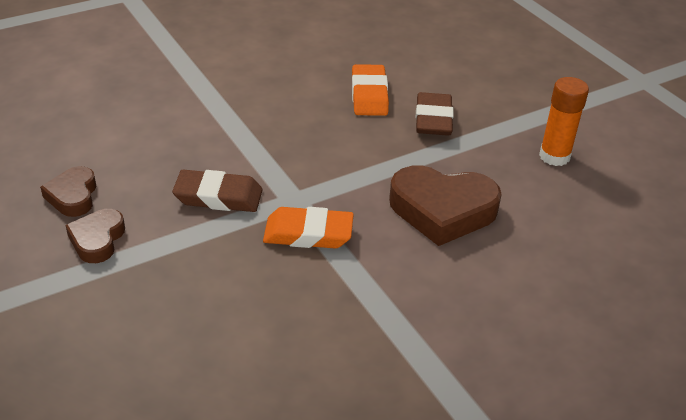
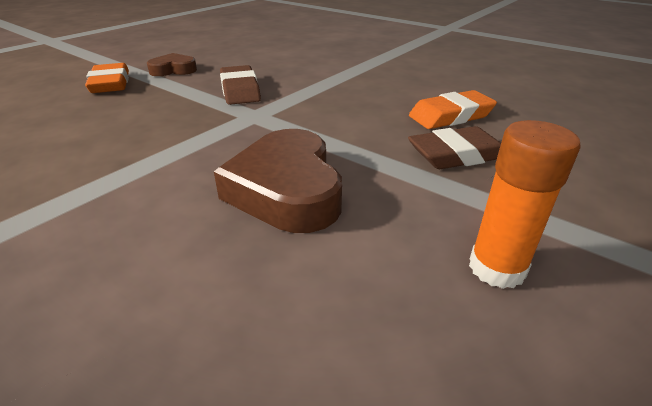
camera: 70 degrees right, 5 degrees down
(73, 196) = (215, 57): brown heart -> none
(308, 233) = (209, 128): orange eraser -> orange eraser (110, 84)

